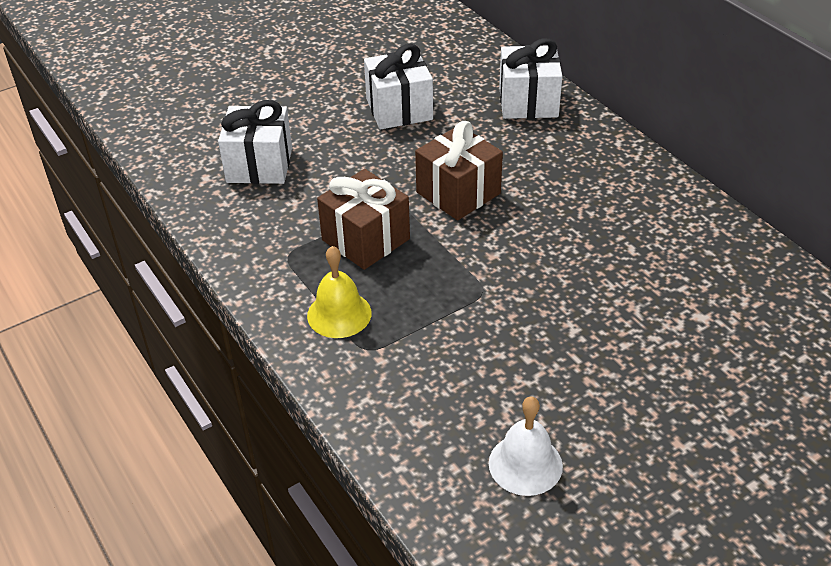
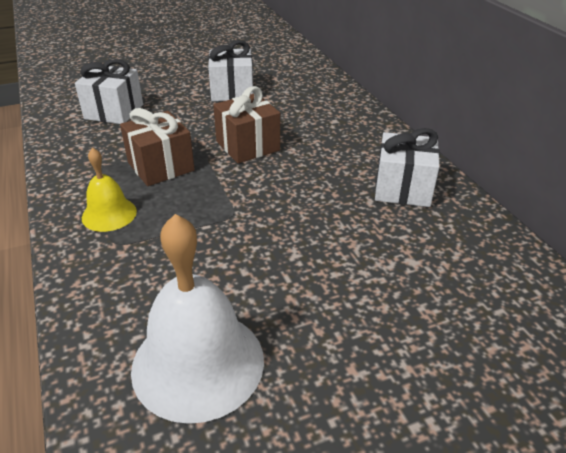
camera: 10 degrees right, 5 degrees down
(525, 464) = (198, 363): white bell -> white bell, size x1.83
(528, 102) = (328, 98): white gift -> white gift (402, 188)

